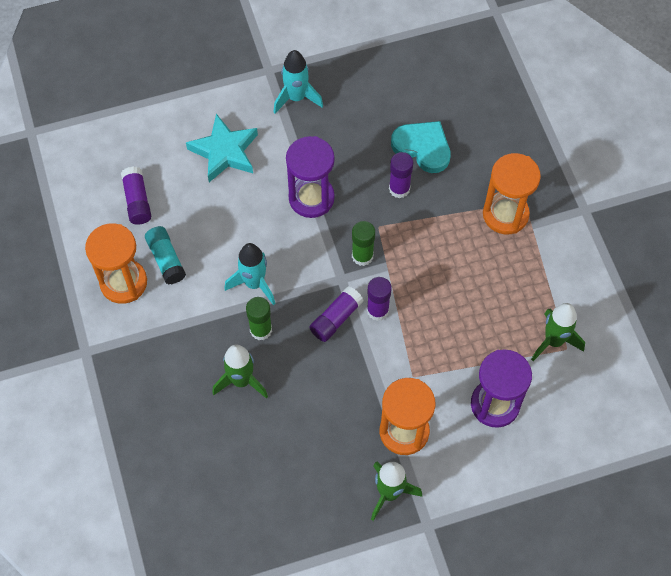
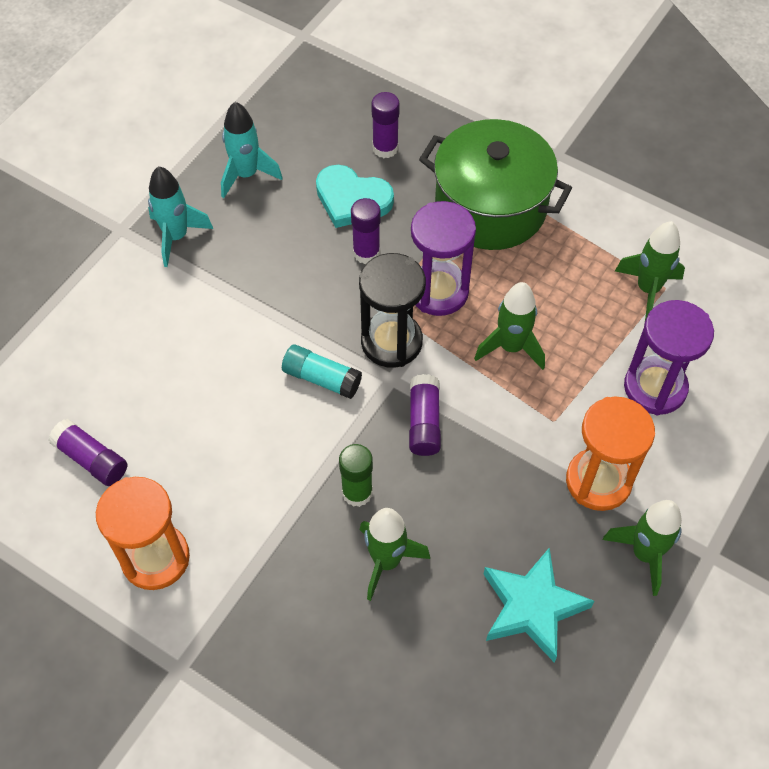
camera: 40 degrees left, 5 degrees down
(166, 259) = (182, 497): turquoise glue stick -> turquoise glue stick (321, 378)
(224, 152) = (146, 340): turquoise star -> turquoise star (532, 607)
(254, 283) = (305, 450): turquoise rocket -> turquoise rocket (246, 175)
(311, 198) = (285, 322): purple hourglass -> purple hourglass (438, 291)
(362, 256) = (391, 342): green glue stick -> black hourglass
(377, 310) = (458, 383): purple glue stick -> purple glue stick (385, 148)
(422, 147) = (352, 199): turquoise heart -> turquoise heart turned 150 degrees counterclockwise
(431, 313) = (511, 347): none -> green rocket
(505, 214) = (490, 207): orange hourglass -> green pot

